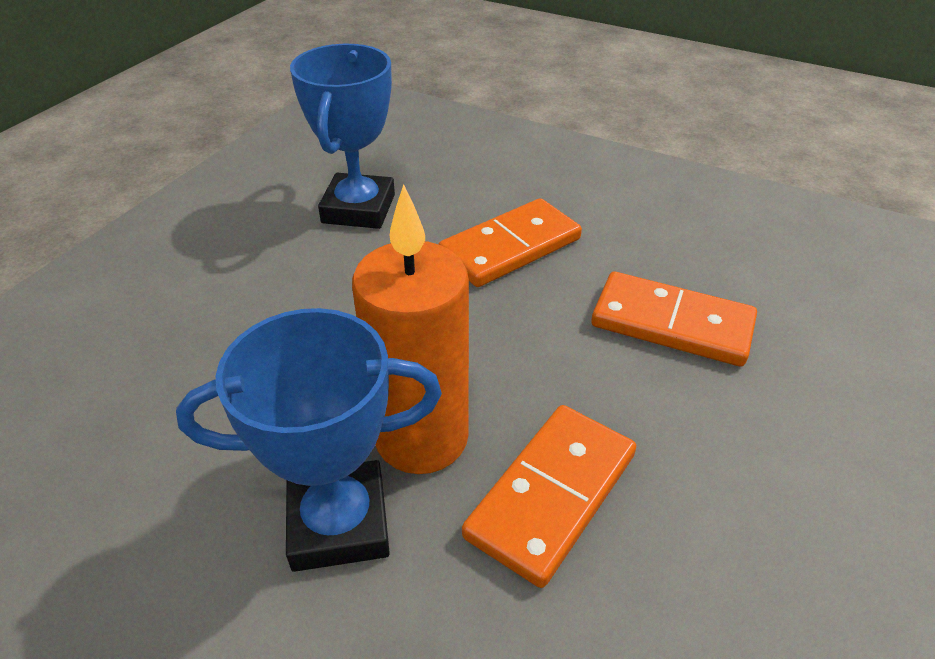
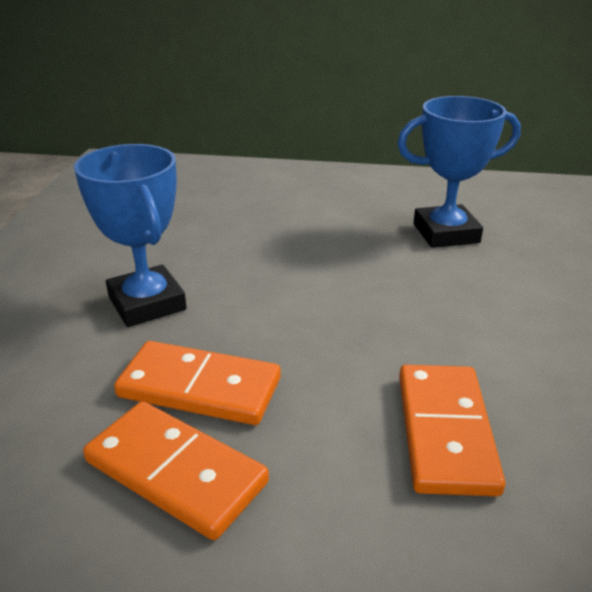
camera: 70 degrees right, 10 degrees down
(421, 437) = (227, 317): orange candle -> none
(510, 247) = (469, 313): orange domino -> orange domino (176, 472)

